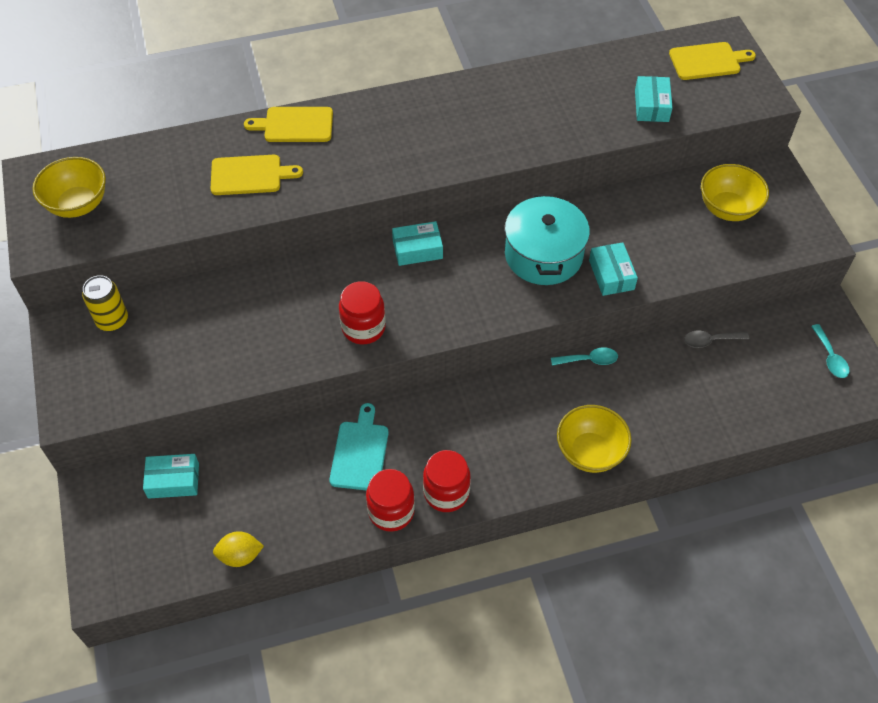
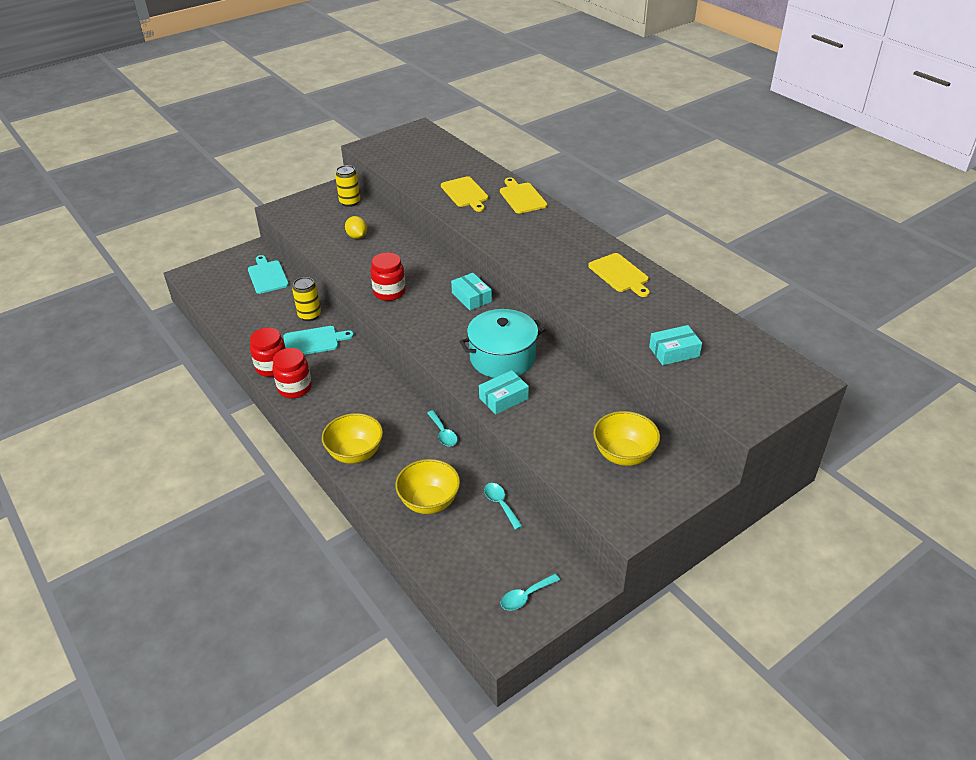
camera: 70 degrees right, 15 degrees down
(78, 204) = (405, 147): yellow bowl -> yellow bowl (429, 502)
(173, 480) = (267, 276): turquoise box -> turquoise cutting board
(240, 556) = (223, 315): yellow lemon -> yellow lemon (357, 236)
(300, 446) = (309, 315): none -> yellow can
(707, 61) = (762, 374): yellow cutting board -> yellow cutting board (620, 274)
(710, 341) = (500, 504): grey spoon -> turquoise spoon

